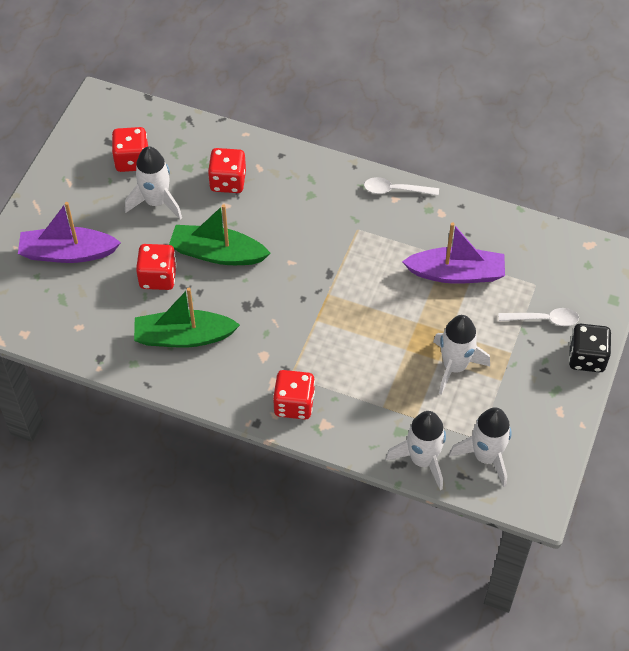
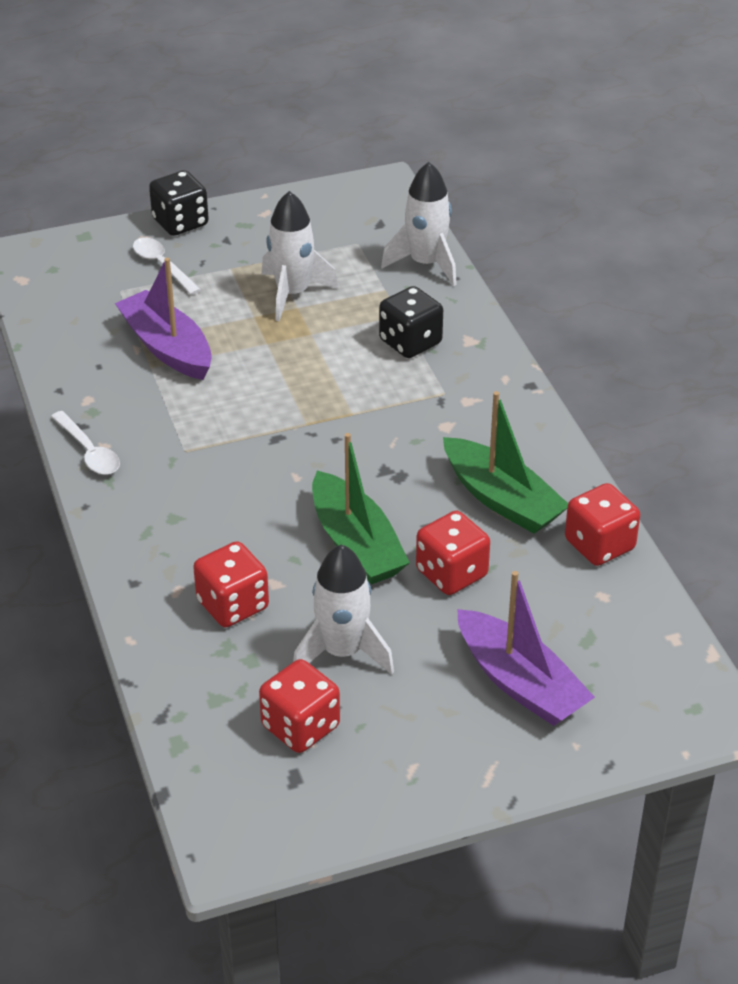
camera: 130 degrees left, 15 degrees down
(294, 404) = (475, 372): red dice -> red dice (599, 545)
(351, 392) = (410, 342): none -> black dice
(486, 456) = (372, 231): white rocket -> none

